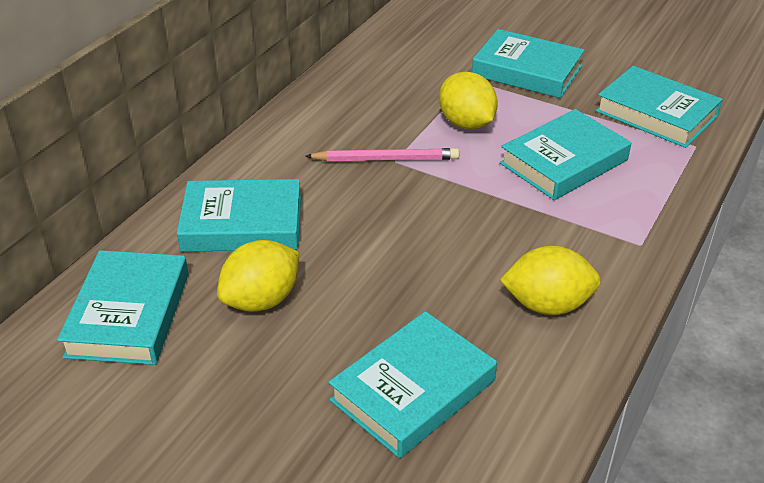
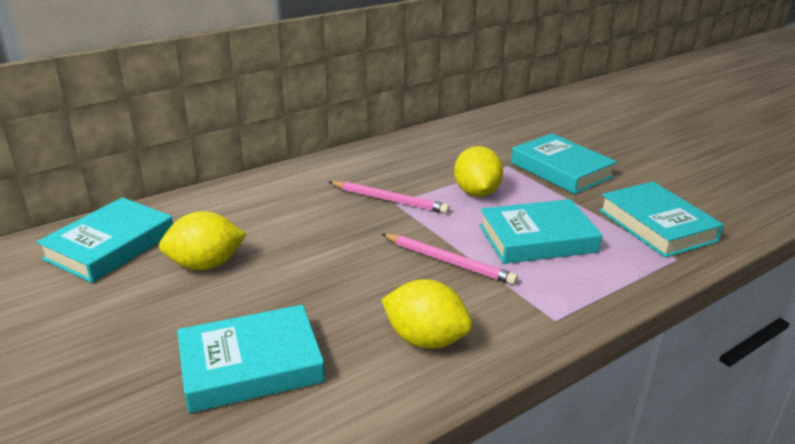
camera: 25 degrees right, 10 degrees down
(242, 223) = (244, 213): turquoise book -> none
(503, 214) = (448, 261): none -> pink pencil

